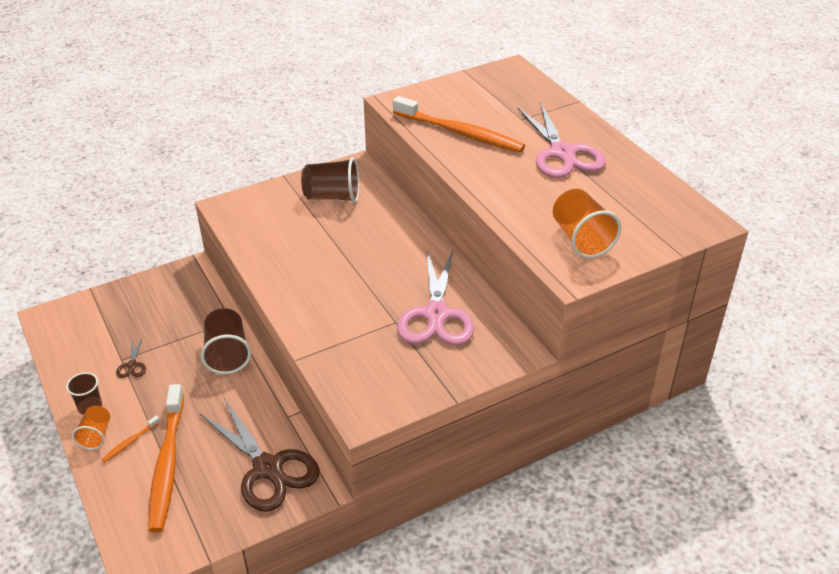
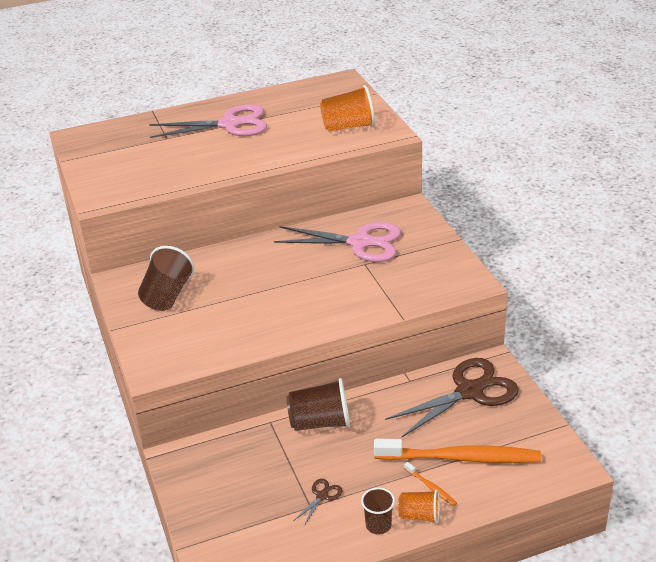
camera: 80 degrees left, 5 degrees down
(132, 365) = (322, 496): brown scissors -> brown scissors turned 60 degrees counterclockwise
(459, 132) = (174, 169): orange toothbrush -> none

